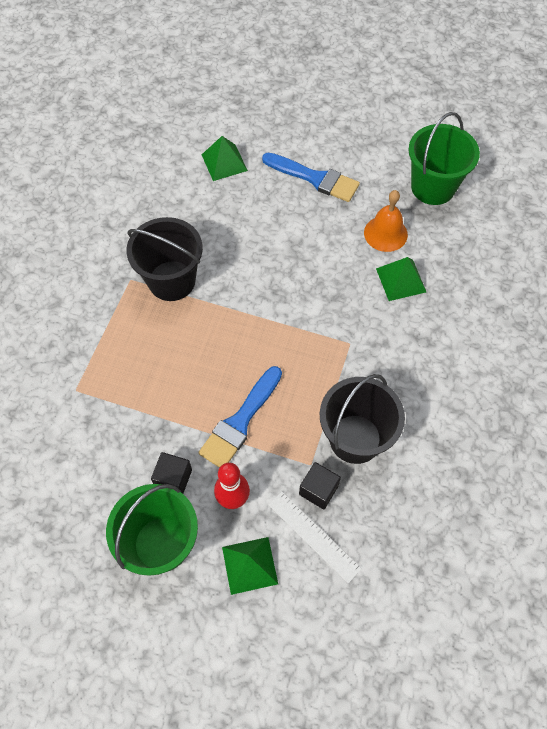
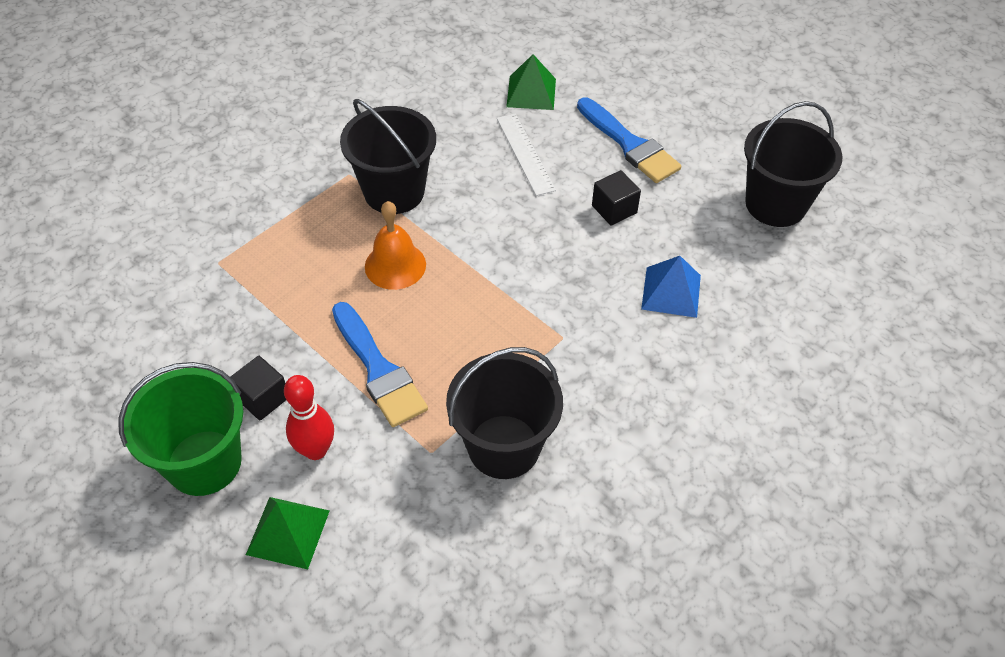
camera: 25 degrees right, 10 degrees down
(240, 421) = (378, 369): blue brush -> blue brush turned 90 degrees counterclockwise
(314, 536) = (384, 535): white ruler -> white ruler (525, 154)
(318, 490) = (422, 485): black cube -> black cube (614, 209)
(385, 233) = (682, 233): orange bell -> orange bell (395, 265)
(401, 280) = (671, 292): green pyramid -> blue pyramid
(433, 187) = (775, 204): green bucket -> black bucket

